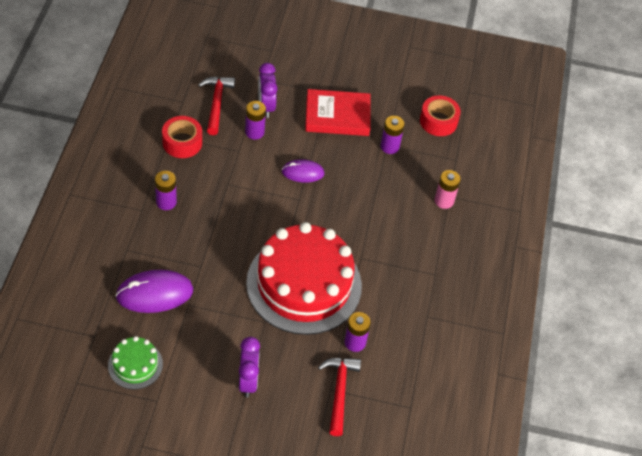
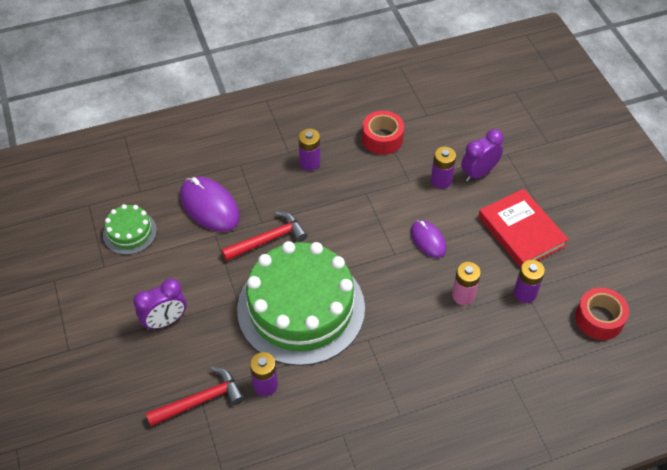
camera: 65 degrees right, 0 degrees up
(216, 103) = (447, 137): red hammer -> red hammer (268, 239)
(304, 284) = (301, 308): red cake -> green cake
(444, 201) = (500, 376): pink battery -> pink battery (463, 295)

